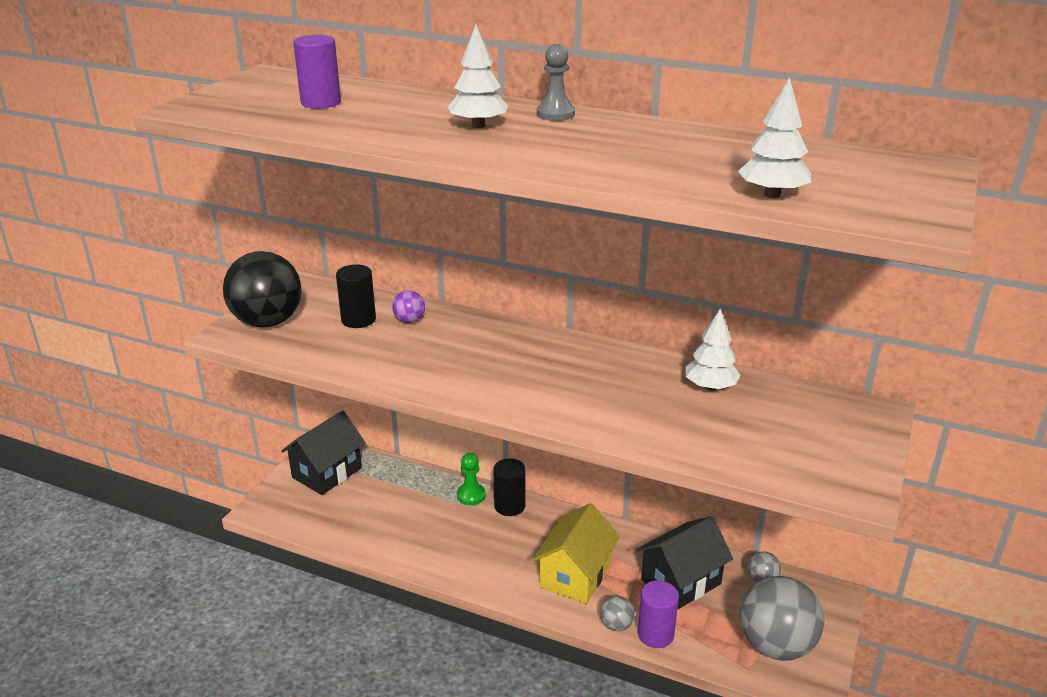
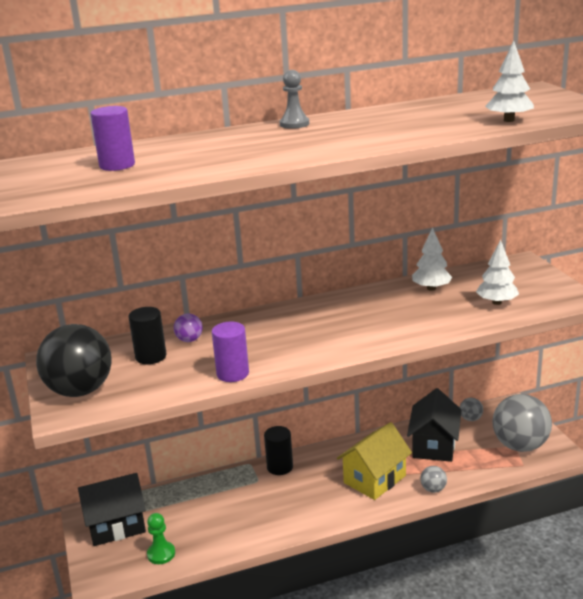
camera: 40 degrees left, 5 degrees down
(327, 472) = (116, 525): black house -> black house turned 75 degrees clockwise
(471, 495) = (245, 476): green pawn -> green pawn (161, 554)
(478, 126) = (267, 143): white tree -> white tree (496, 302)
(575, 575) = (374, 479): yellow house -> yellow house turned 60 degrees clockwise
(655, 634) = (459, 480): purple cylinder -> purple cylinder (233, 374)

